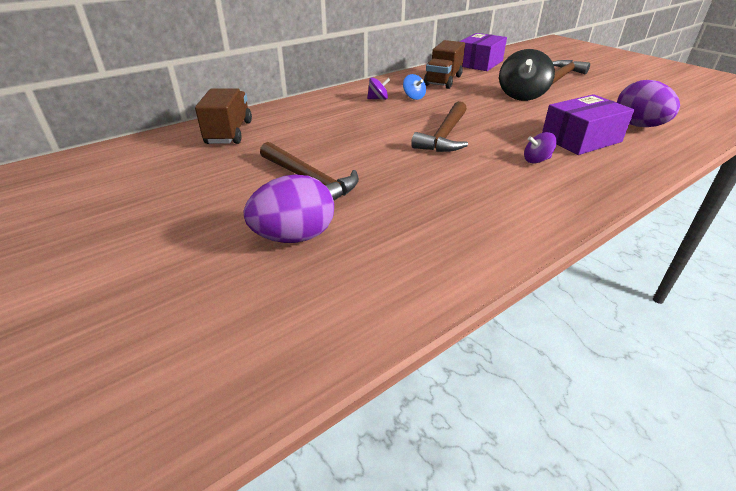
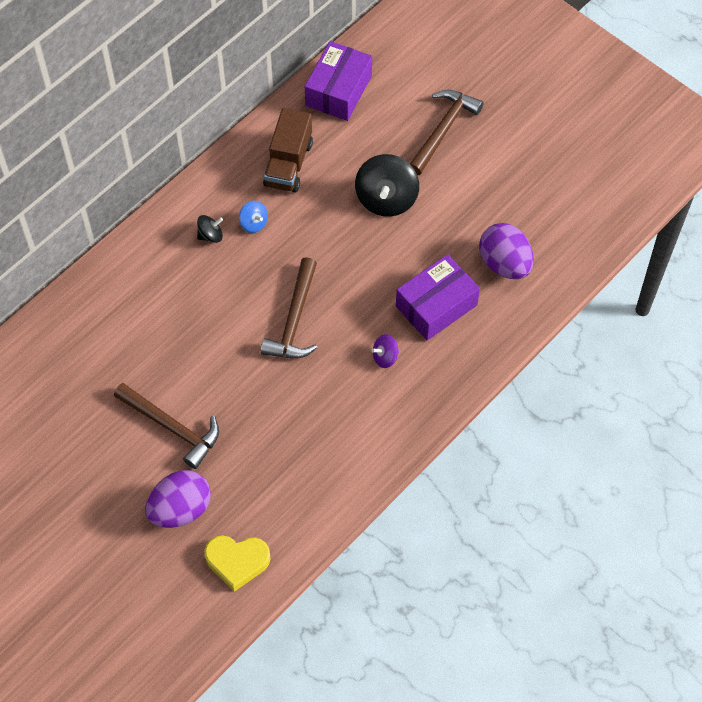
camera: 10 degrees left, 25 degrees up
(229, 133) = (61, 349): brown truck -> none
(352, 293) = (237, 561): none -> yellow heart
(378, 99) = (210, 235): purple spinning top -> black spinning top

